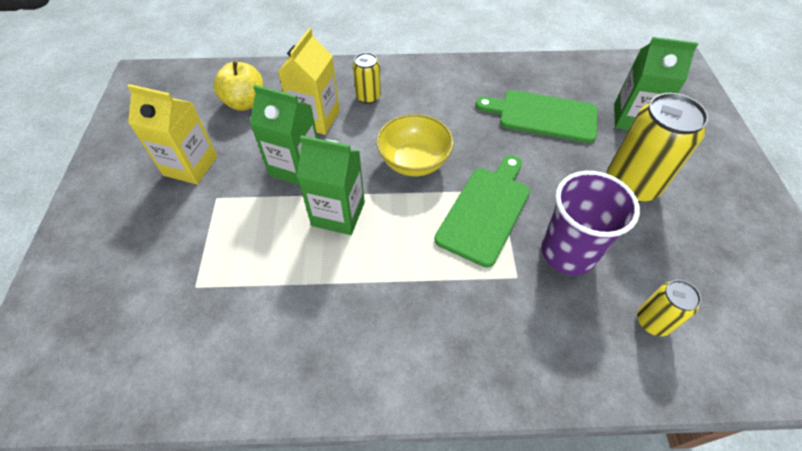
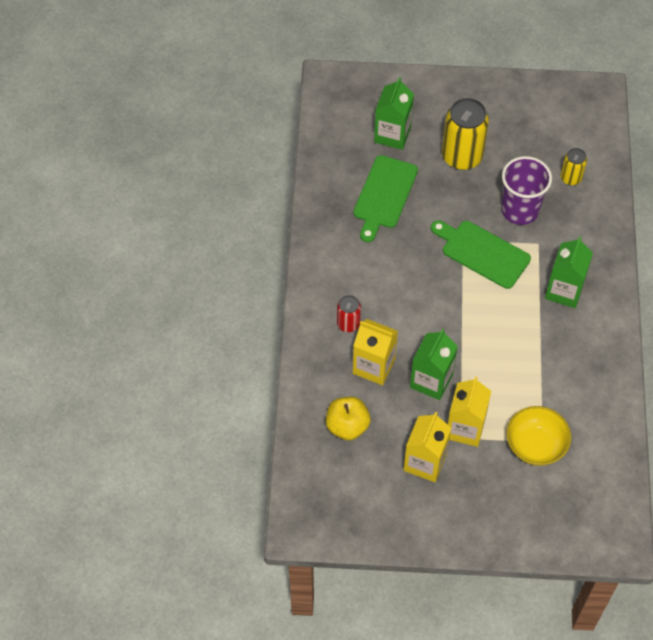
camera: 85 degrees left, 5 degrees up
(228, 201) = (465, 428): none -> yellow carton
(338, 214) = (481, 350): green carton -> green carton (564, 290)
(368, 97) = (348, 324): yellow can -> red can
(414, 162) = (430, 294): yellow bowl -> yellow bowl (535, 445)

